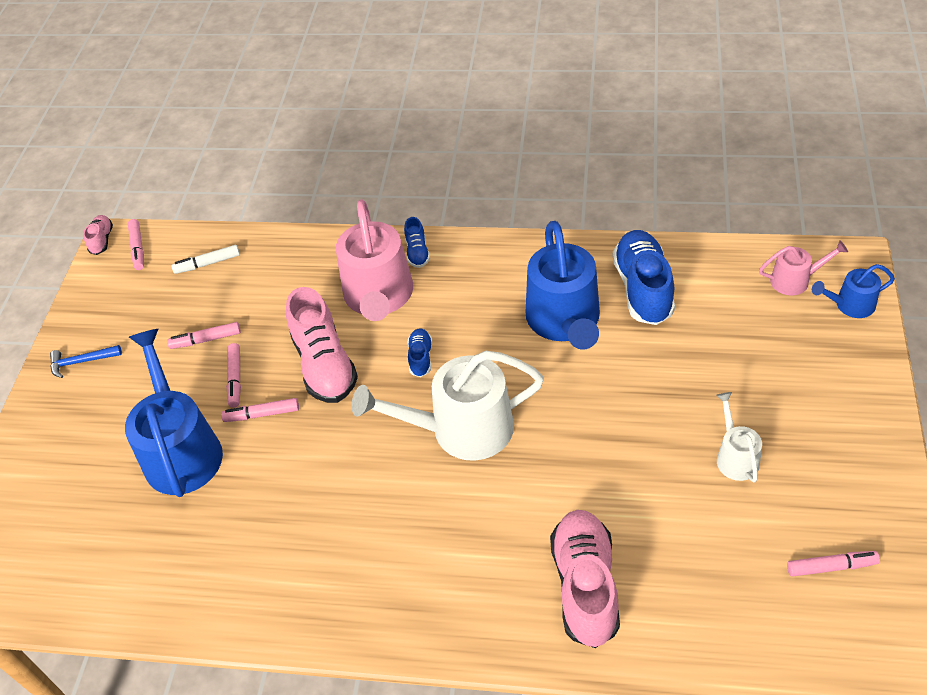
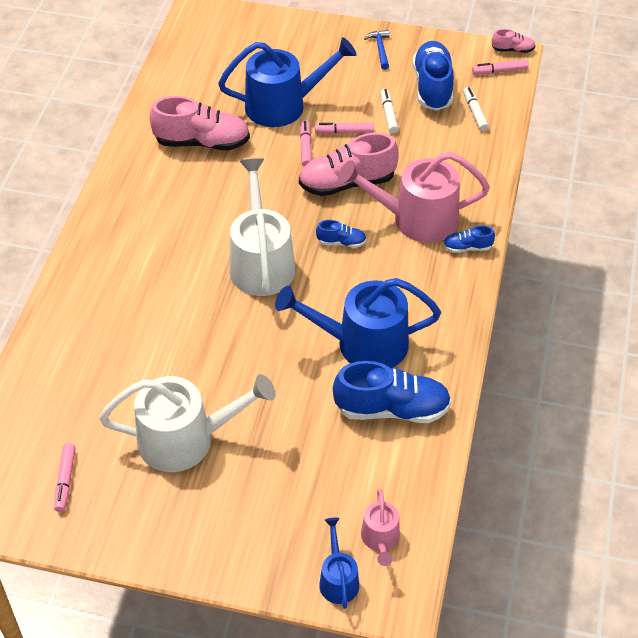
camera: 90 degrees right, 0 degrees up
(160, 304) = (432, 87): none -> blue shoe
(206, 340) = (388, 114): pink marker -> white marker
(585, 586) = (101, 321): pink shoe -> pink shoe (202, 142)
(735, 457) = (185, 439): white watering can -> white watering can, size x2.00

